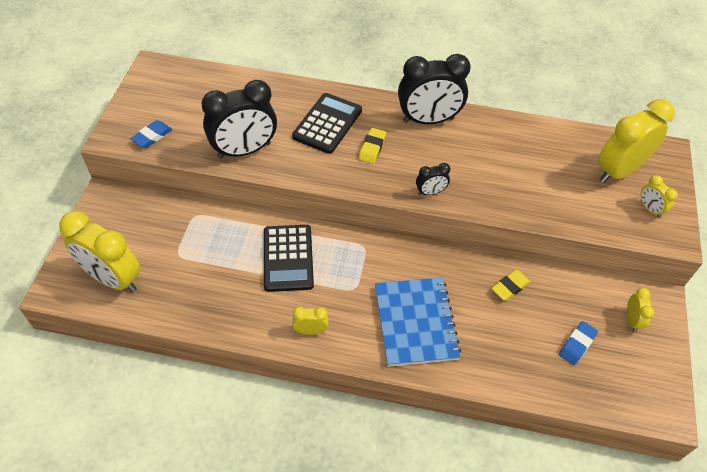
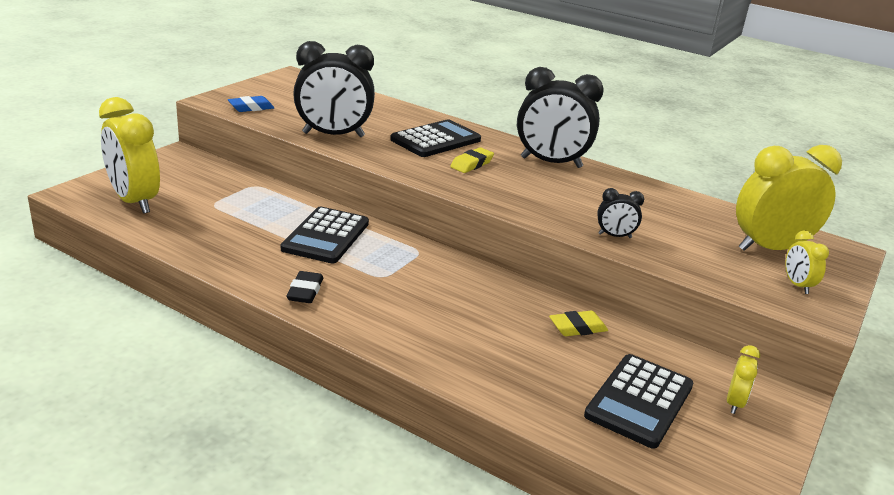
camera: 20 degrees right, 25 degrees down
(311, 330) = (305, 291): yellow clock -> black eraser
(415, 322) = (435, 321): blue notebook -> none
(430, 192) = (515, 205): black clock -> black clock (614, 236)
(577, 345) = (639, 401): blue eraser -> black calculator

